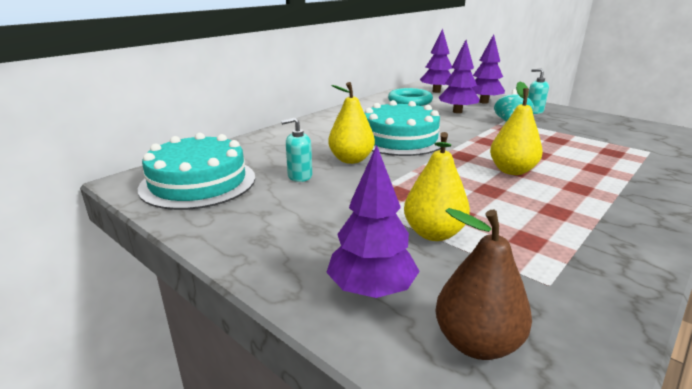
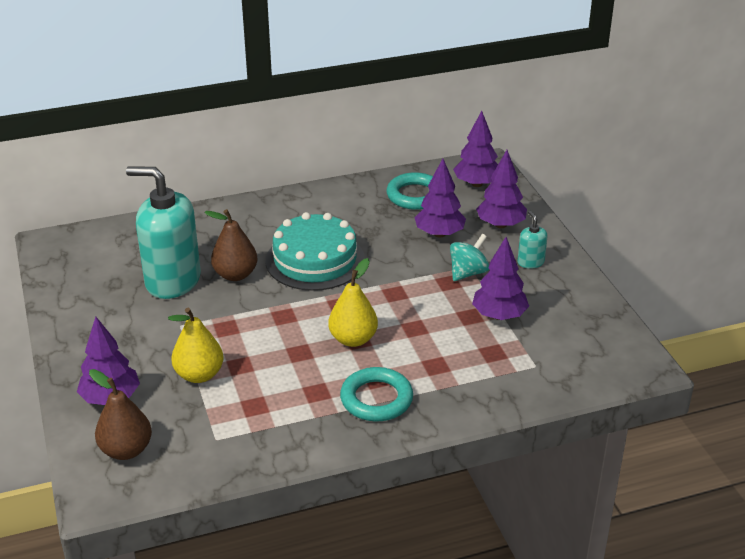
camera: 30 degrees right, 10 degrees up
(198, 182) = (94, 260): turquoise cake -> none
(299, 176) = (172, 281): turquoise soap dispenser -> turquoise soap dispenser, size x2.32
(351, 160) = (235, 275): yellow pear -> brown pear
(572, 135) = (499, 315): none -> purple tree
(606, 200) = (376, 399): none -> turquoise ring

